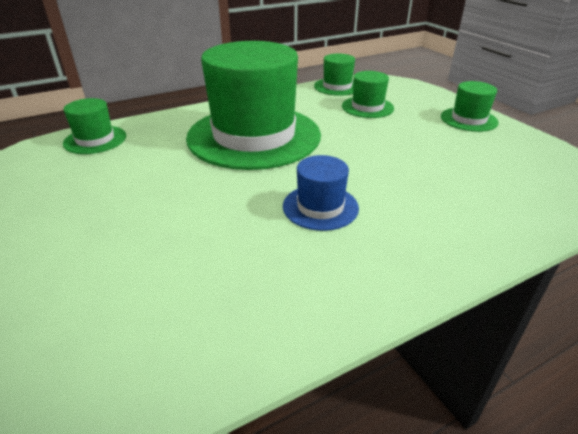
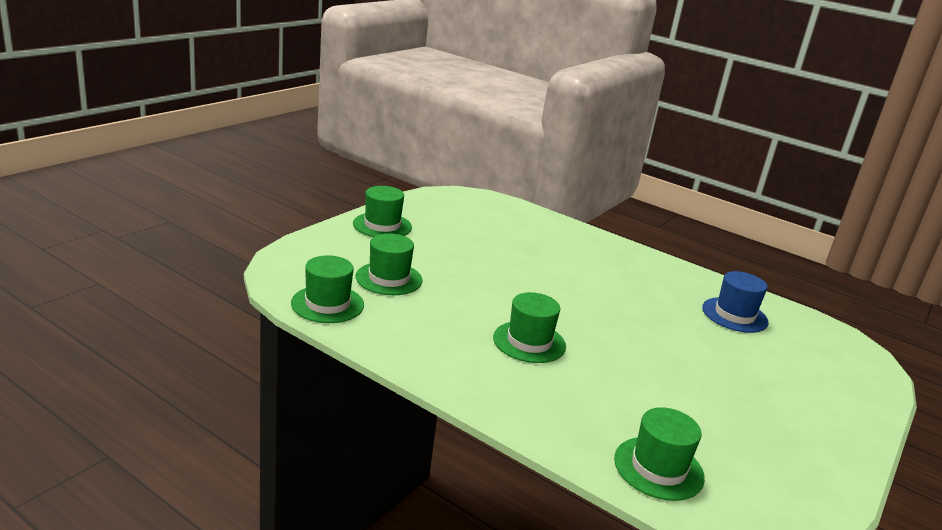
camera: 120 degrees left, 10 degrees down
(254, 136) = (529, 342): green hat -> green hat, size x0.44
(320, 207) = (609, 288): blue hat -> blue hat (734, 315)

